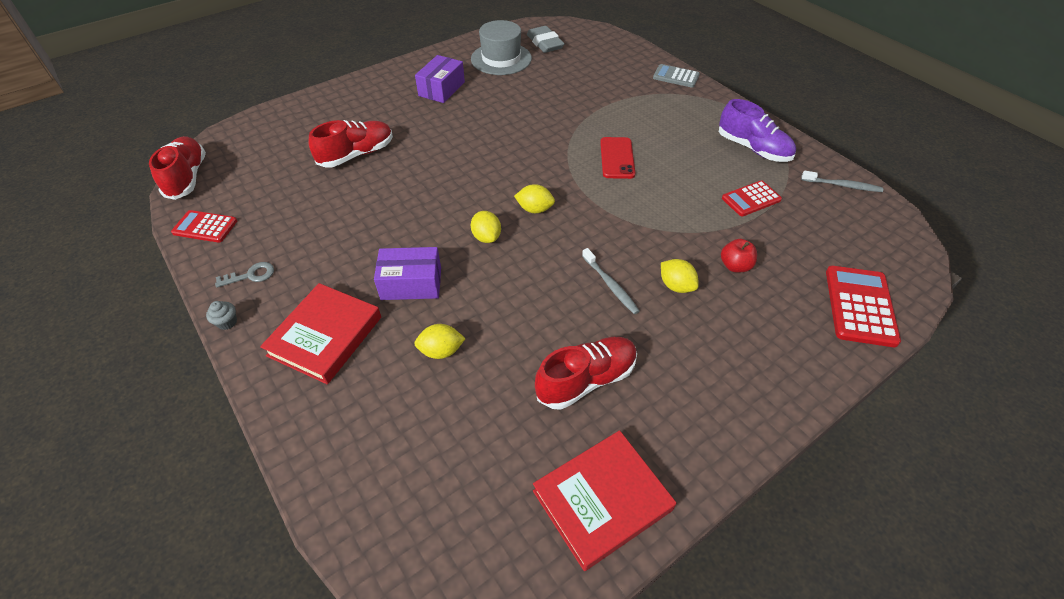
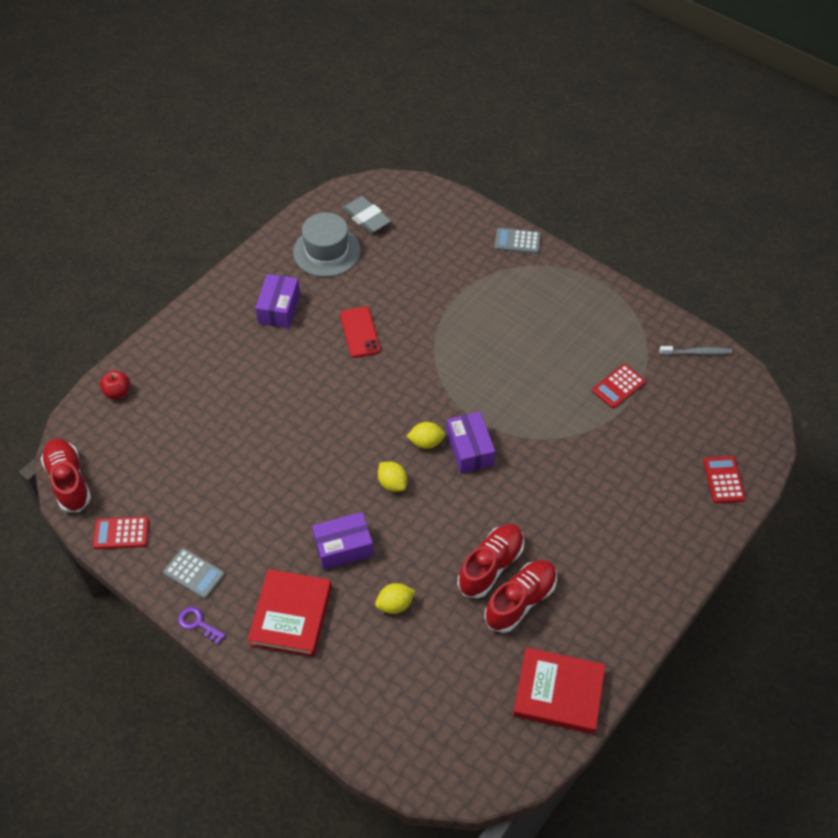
camera: 15 degrees left, 5 degrees up
(227, 322) = (198, 623): grey cupcake -> purple key
(250, 275) = (194, 574): grey key -> grey calculator
(357, 154) = (228, 415): red shoe -> red shoe (491, 566)
(577, 223) = (469, 449): none -> purple box
(602, 500) = (558, 693): red book -> red book turned 60 degrees clockwise
(610, 285) = (516, 507): grey toothbrush -> none
(617, 158) = (485, 364): red phone -> red phone (360, 332)
(676, 286) = (571, 495): yellow lemon -> none
(735, 266) = (617, 463): red apple -> red apple (117, 392)
(753, 148) = (610, 324): purple shoe -> none
(860, 306) = (723, 480): red calculator -> red calculator, size x0.66

